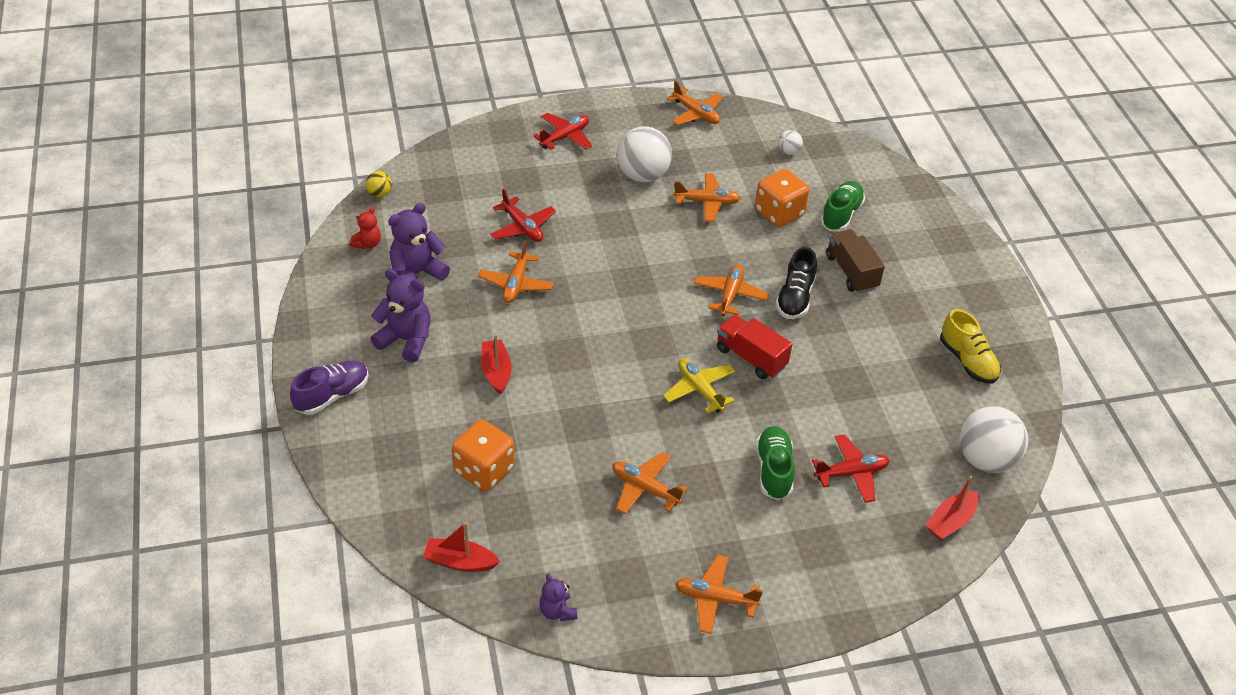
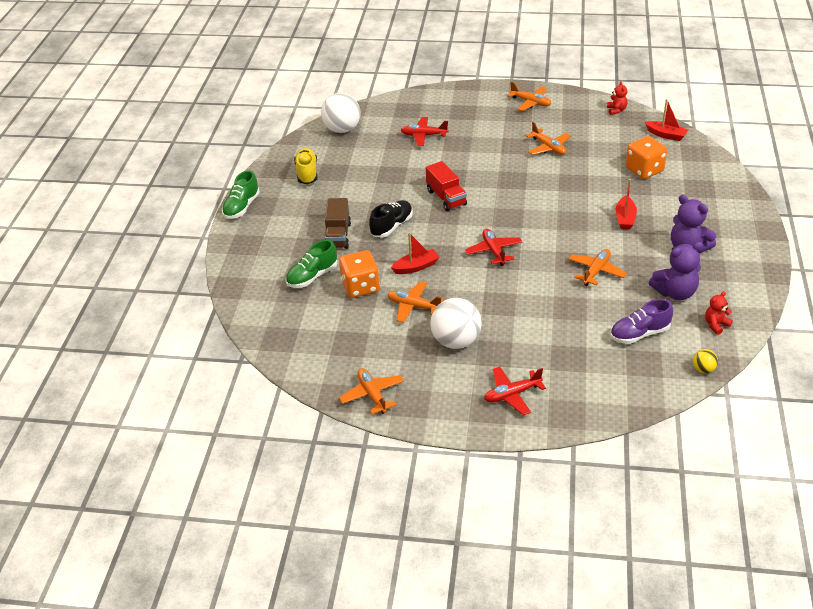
camera: 155 degrees left, 5 degrees down
(332, 395) = (743, 223): purple shoe -> purple shoe (639, 334)
(522, 227) = (578, 314): red plane -> red plane (494, 251)
(557, 611) = (616, 110): purple teddy bear -> red teddy bear
(699, 390) = (490, 186): yellow plane -> none
(730, 295) = (437, 236): orange plane -> none
(773, 470) = (468, 143): green shoe -> green shoe (241, 207)
(788, 152) = (314, 338): white ball -> none
(950, 521) = (385, 110): red boat -> red boat (416, 267)

